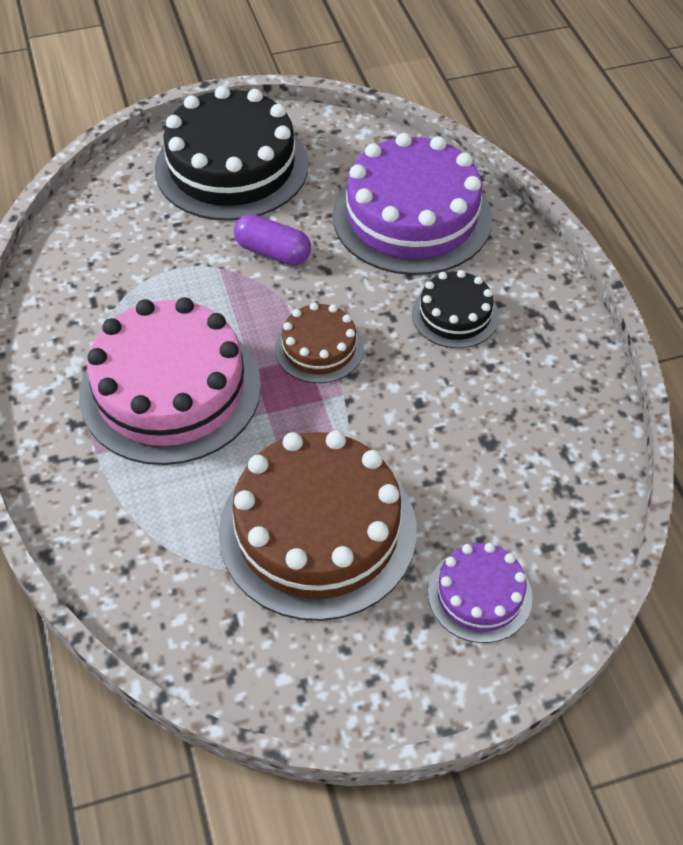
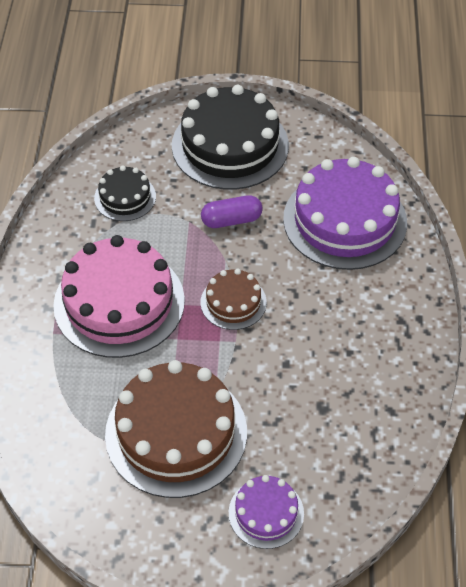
camera: 20 degrees right, 0 degrees up
(273, 252) = (231, 220): purple capsule -> purple capsule turned 60 degrees counterclockwise
(455, 315) = (342, 305): black cake -> black cake (125, 197)

